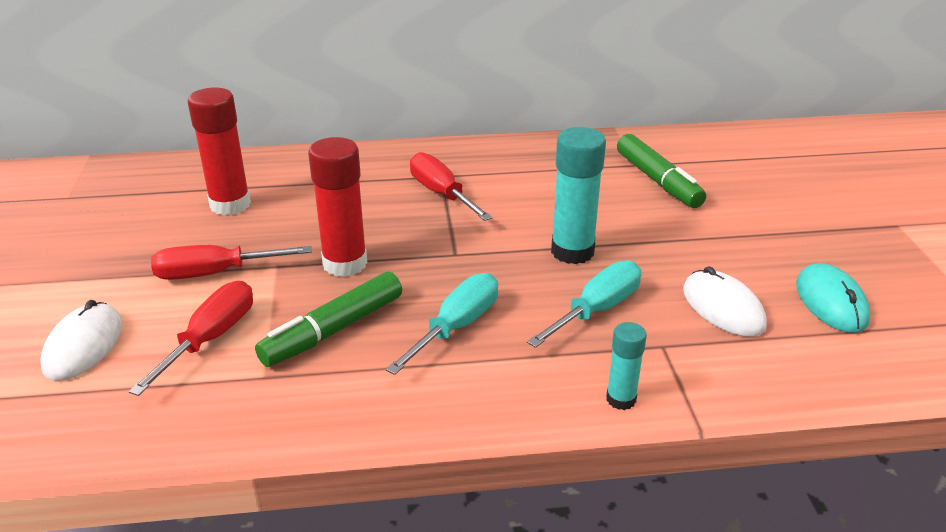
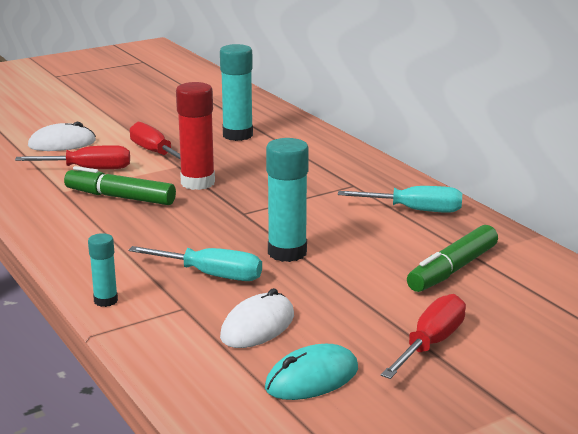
camera: 65 degrees right, 10 degrees down
(230, 205) = (237, 135): red glue stick -> turquoise glue stick
(441, 194) = (324, 191): red screwdriver -> red screwdriver (430, 344)
(456, 327) = (151, 231): turquoise screwdriver -> turquoise screwdriver (415, 210)

